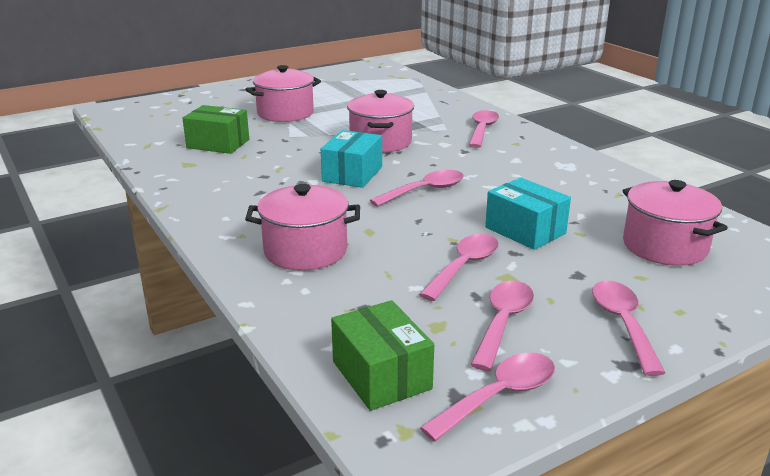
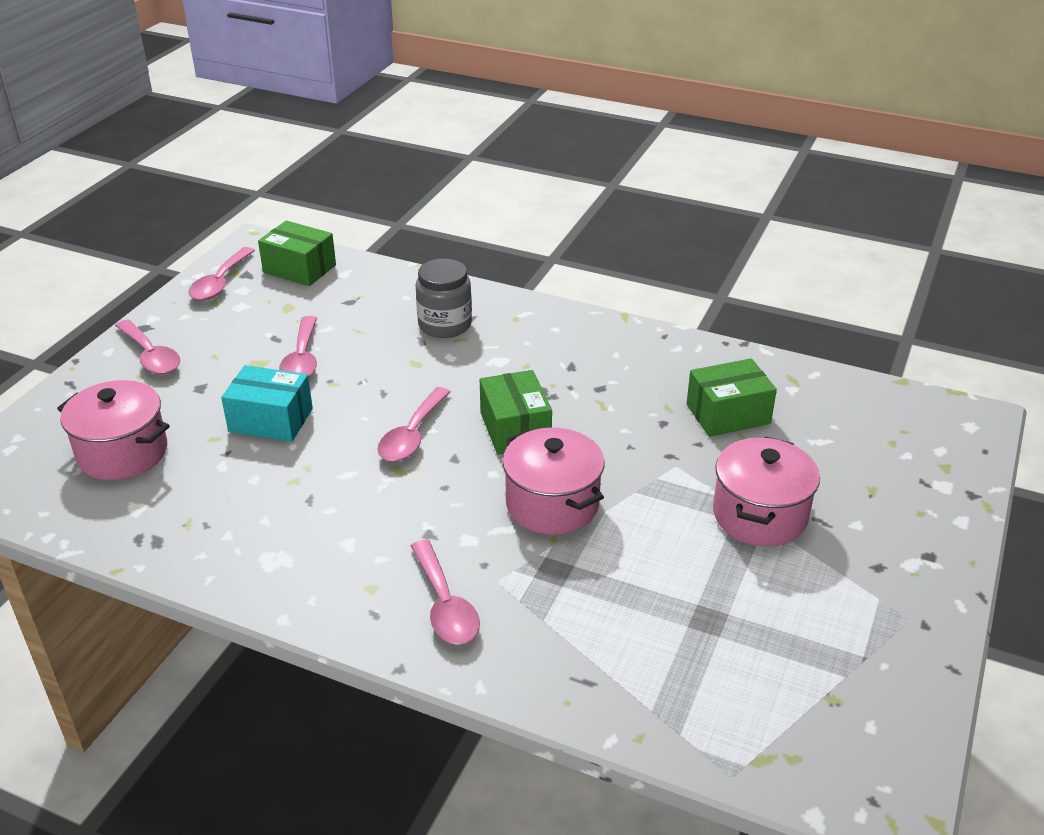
camera: 145 degrees right, 10 degrees up
(305, 251) = (445, 324): pink pot -> grey jar
(352, 174) = (515, 429): turquoise box -> green box
(503, 322) = (242, 325): pink spoon -> none

